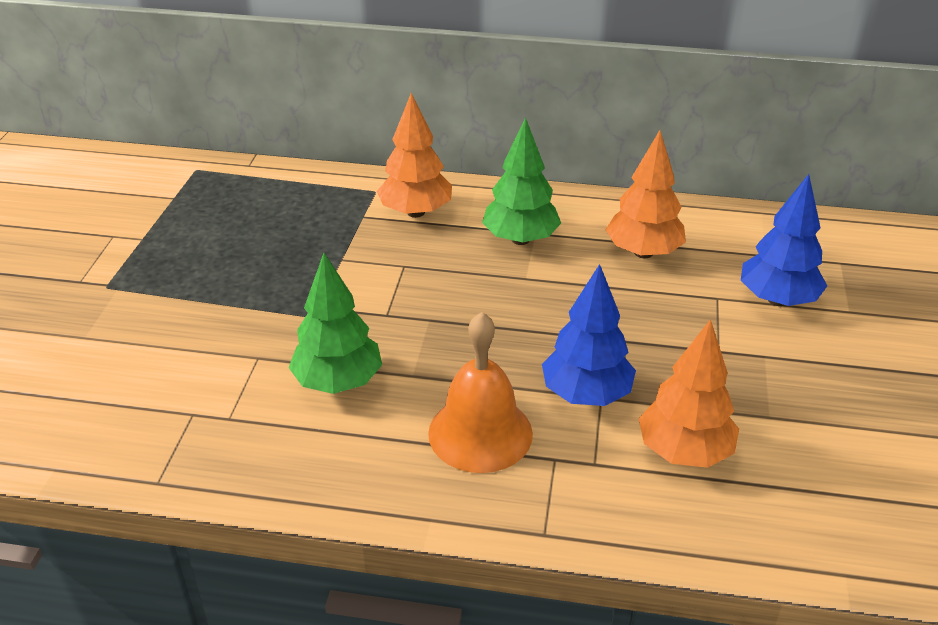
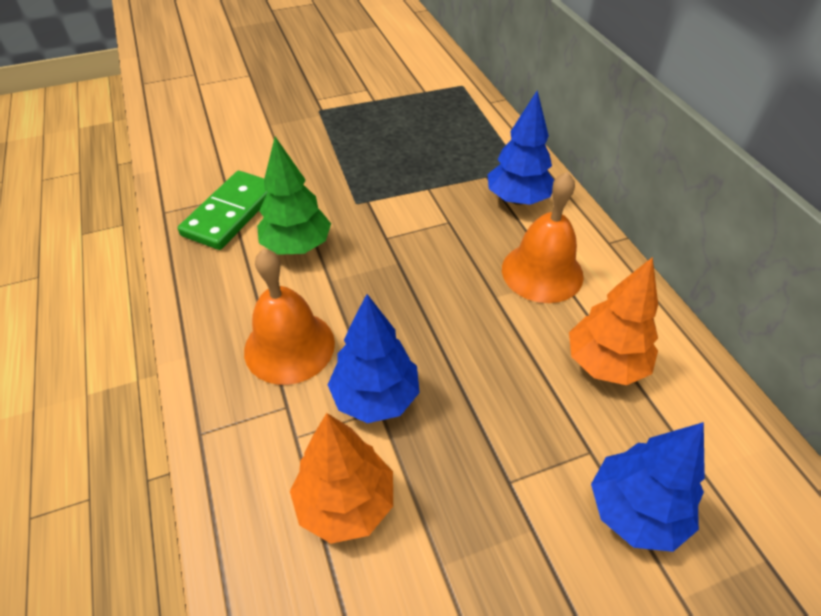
camera: 60 degrees right, 10 degrees up
(225, 420) = (230, 213): none -> green domino
(416, 212) = (517, 199): orange tree -> blue tree
(520, 239) = (542, 272): green tree -> orange bell

